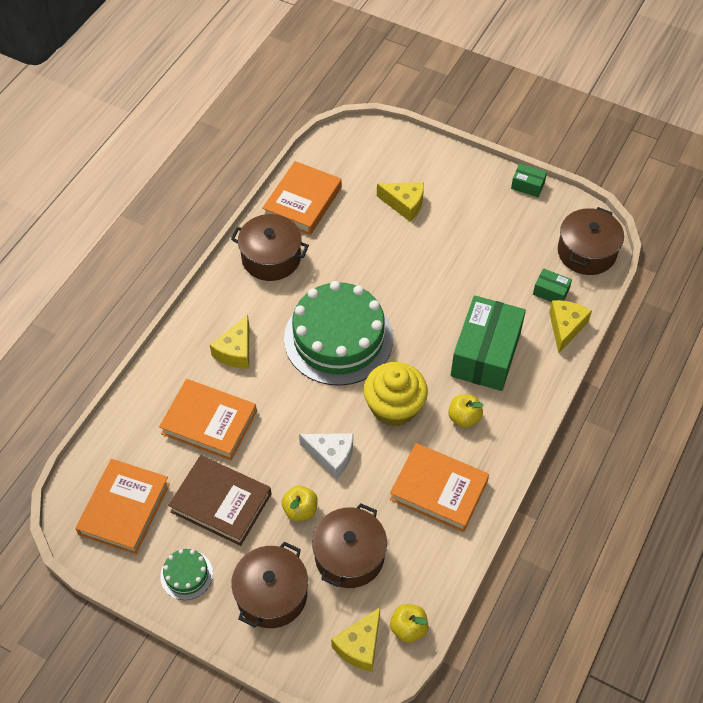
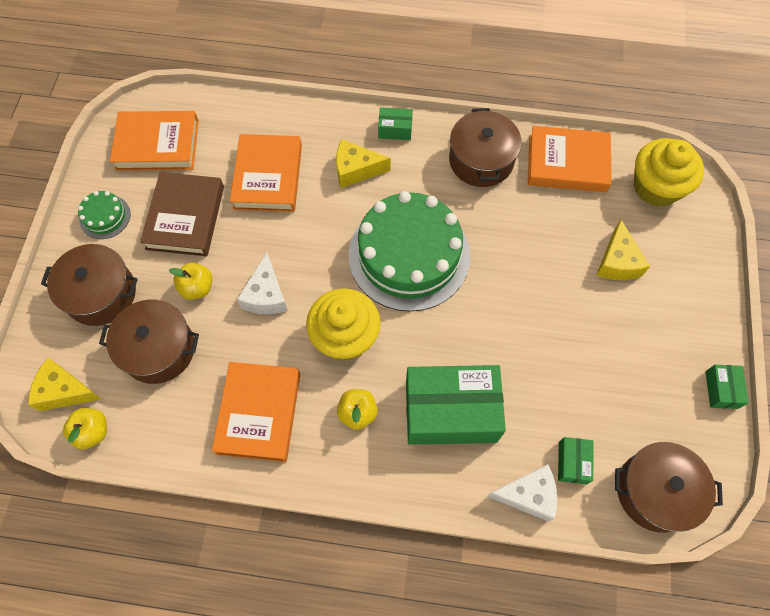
camera: 70 degrees right, 10 degrees up
(208, 309) = (395, 129): none -> green box
(351, 155) = (656, 187): none -> yellow cupcake
(565, 327) = (528, 495): yellow cheese -> white cheese

